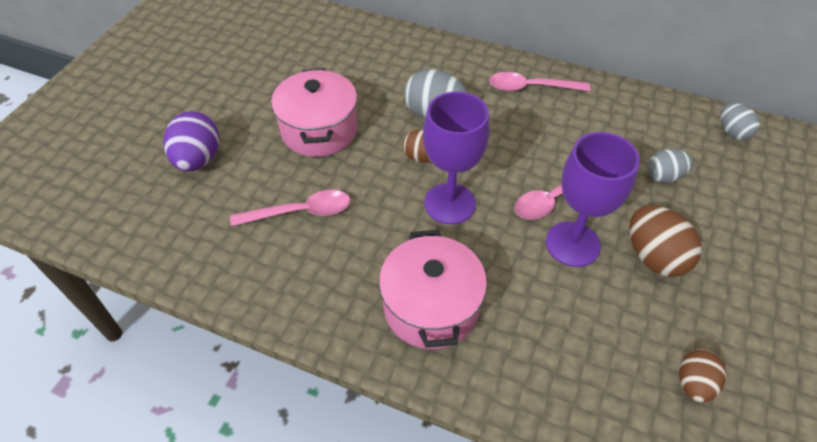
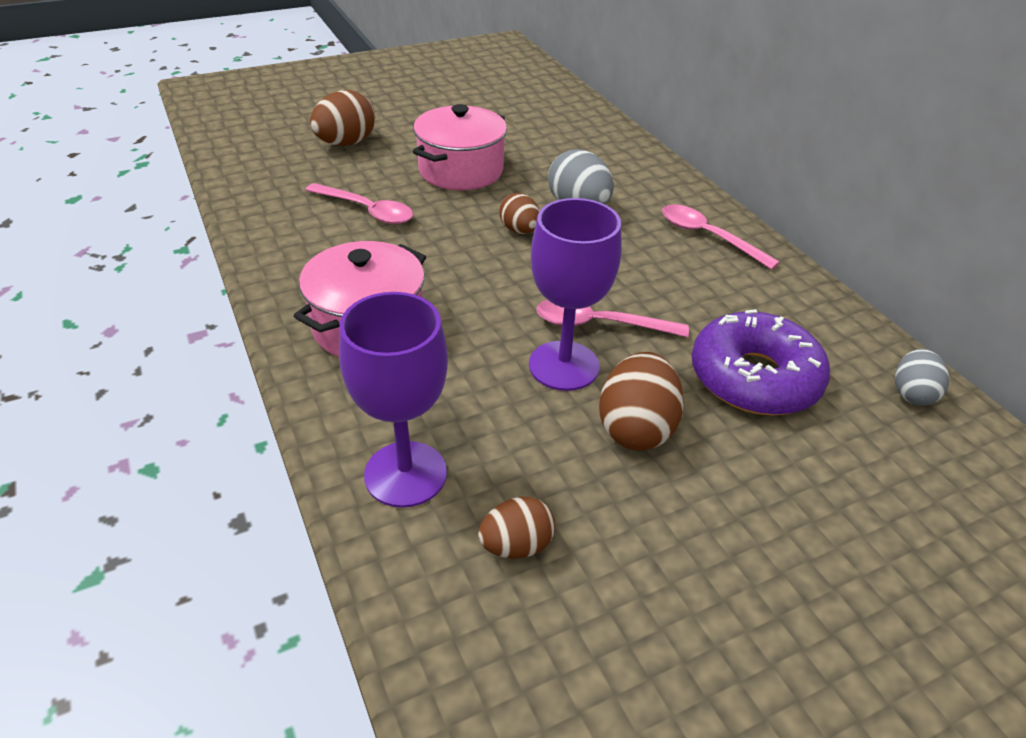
camera: 40 degrees right, 10 degrees down
(198, 159) = (346, 143): purple egg -> brown egg
(450, 203) = (493, 272): purple goblet -> purple goblet (405, 474)
(664, 176) = (754, 378): grey egg -> purple donut

